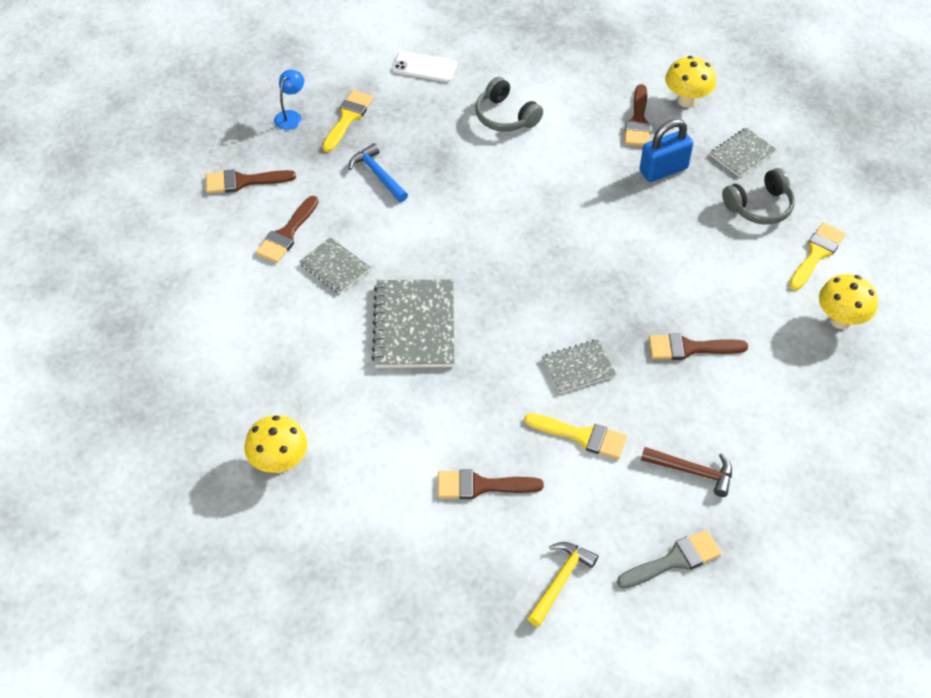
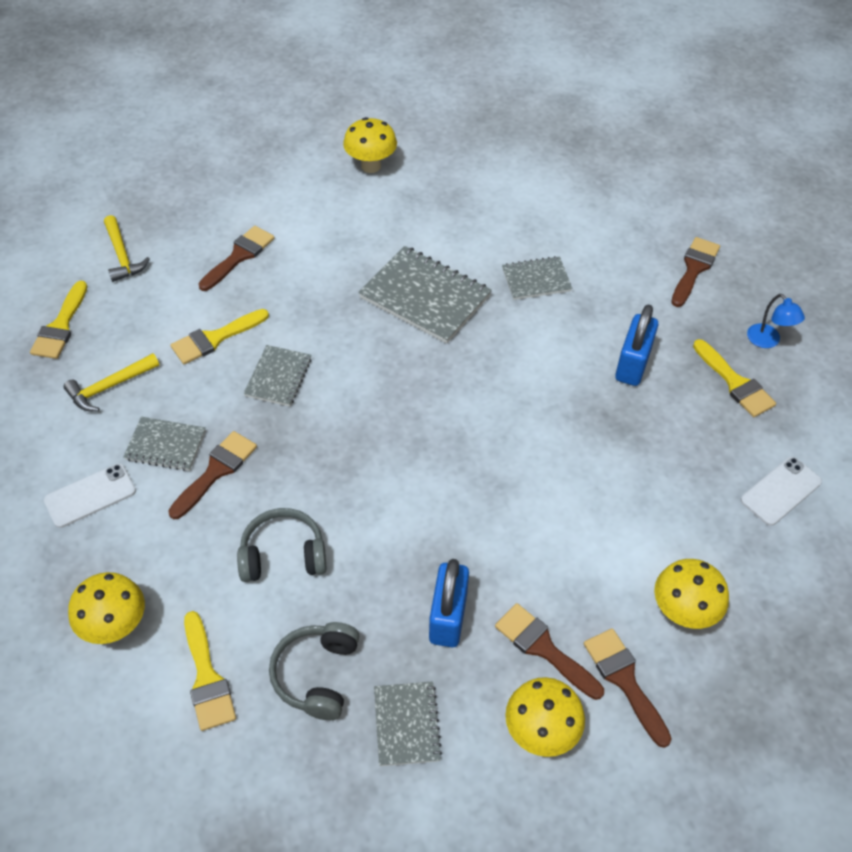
camera: 125 degrees right, 0 degrees up
(287, 234) = (602, 268): brown brush -> brown brush (624, 680)
(377, 174) = (632, 365): blue hammer -> blue padlock
(505, 116) = (645, 519): grey headphones -> grey headphones (283, 555)
(555, 76) = (683, 612): none -> yellow mushroom
(674, 560) = (60, 326): grey brush -> yellow brush
(693, 471) = (109, 387): brown hammer -> yellow hammer
(701, 394) = (165, 445): none -> grey notebook
(782, 407) = (90, 495): none -> white phone

